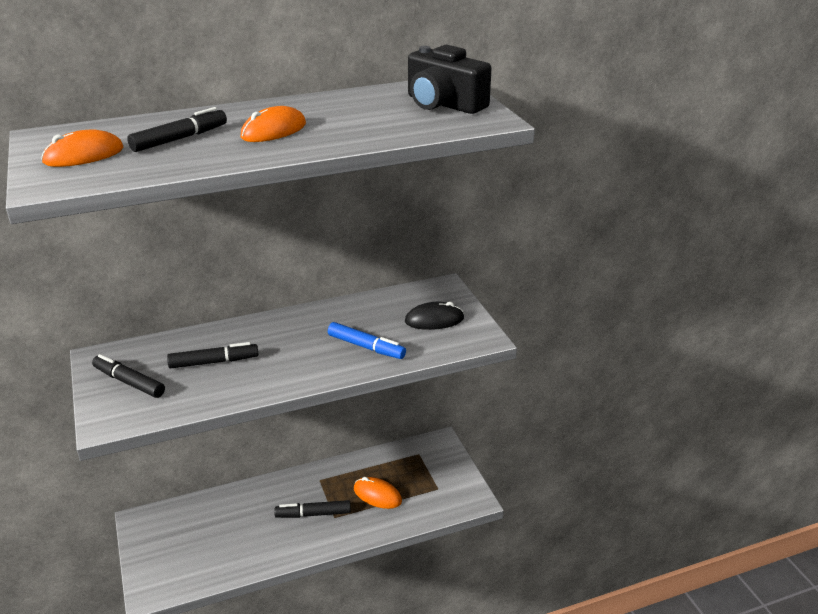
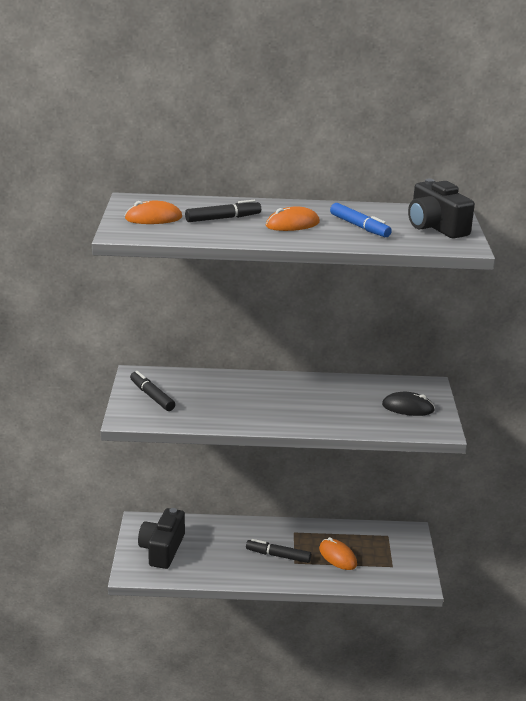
camera: 20 degrees right, 5 degrees down
(178, 548) = (162, 549): none -> black camera
(214, 362) = (218, 397): black marker -> none
(366, 347) = (341, 414): blue marker -> blue marker (359, 227)

